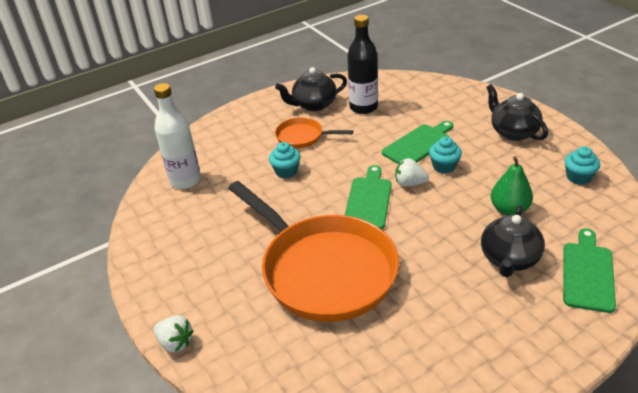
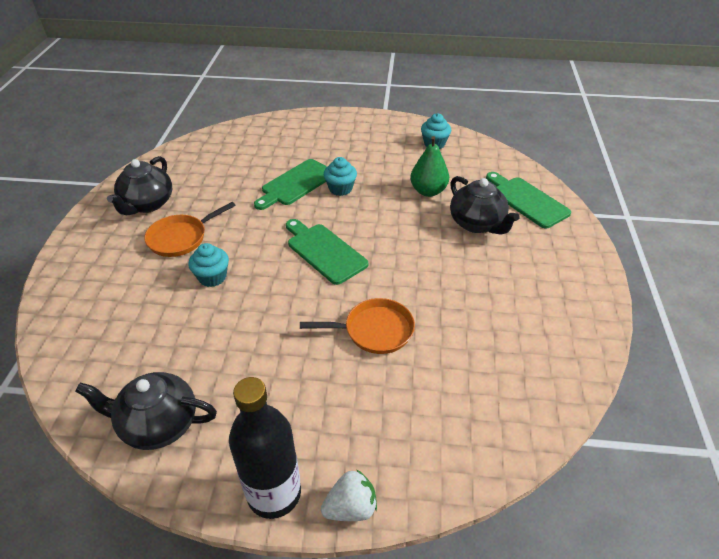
camera: 55 degrees left, 5 degrees up
(185, 180) = (110, 360): white bottle -> none
(323, 269) = (374, 330): orange pan -> orange pan, size x0.45
(363, 107) = (202, 180): black bottle -> black bottle (274, 493)
(410, 183) = (335, 217): white strawberry -> none
(418, 144) = (296, 184): green cutting board -> green cutting board turned 135 degrees counterclockwise
(513, 132) = (350, 136): black teapot -> black teapot (158, 424)

